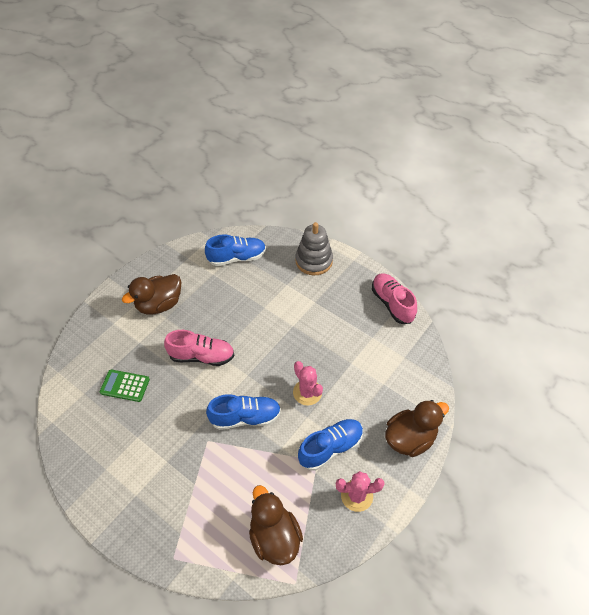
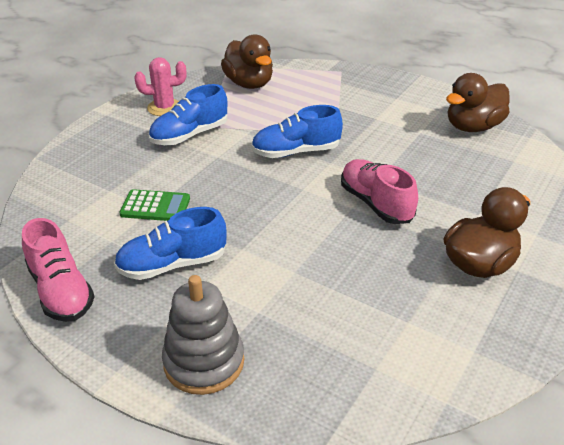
camera: 175 degrees right, 15 degrees down
(125, 386) = (465, 170): green calculator -> green calculator (155, 206)
(202, 356) = (376, 204): pink shoe -> pink shoe turned 60 degrees clockwise
(237, 258) = (370, 358): blue shoe -> blue shoe (172, 264)
(307, 392) = (217, 176): pink cactus -> none
(410, 438) = (91, 146): brown duck -> brown duck (473, 127)

